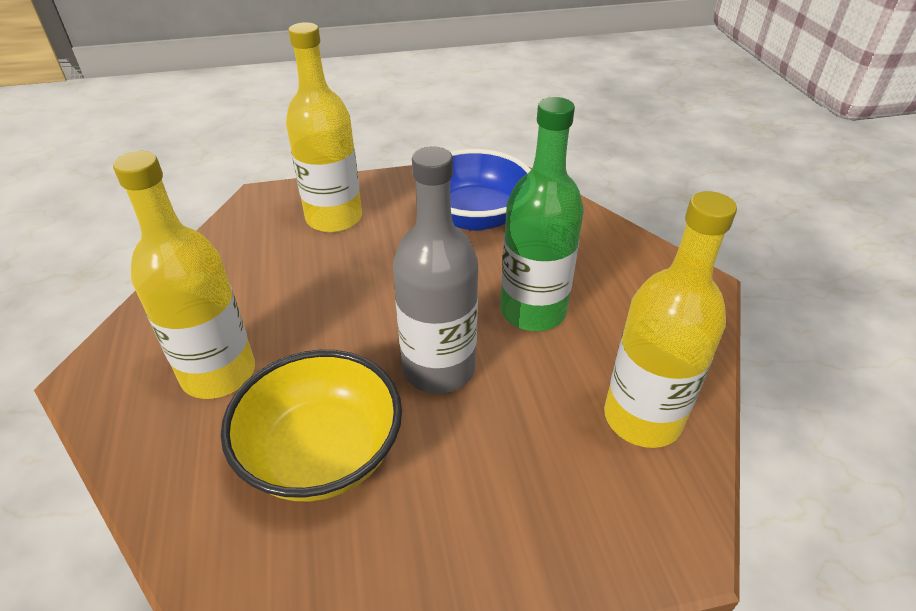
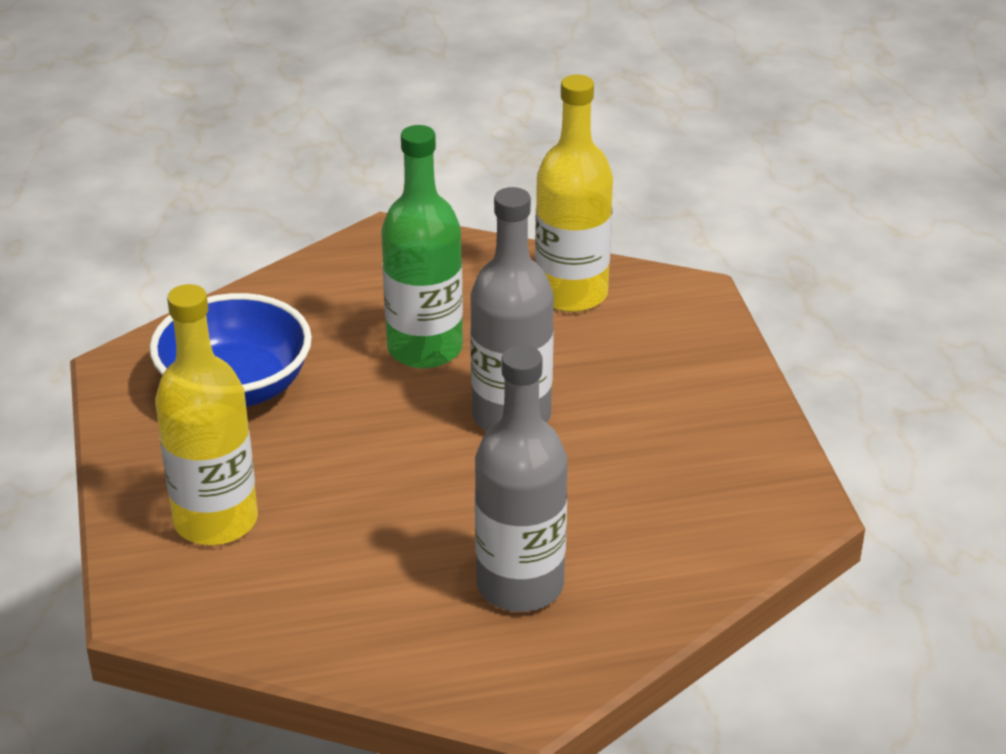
camera: 90 degrees left, 5 degrees down
(218, 373) = (520, 585): yellow bottle -> grey bottle
(322, 453) = (624, 490): yellow bowl -> none

